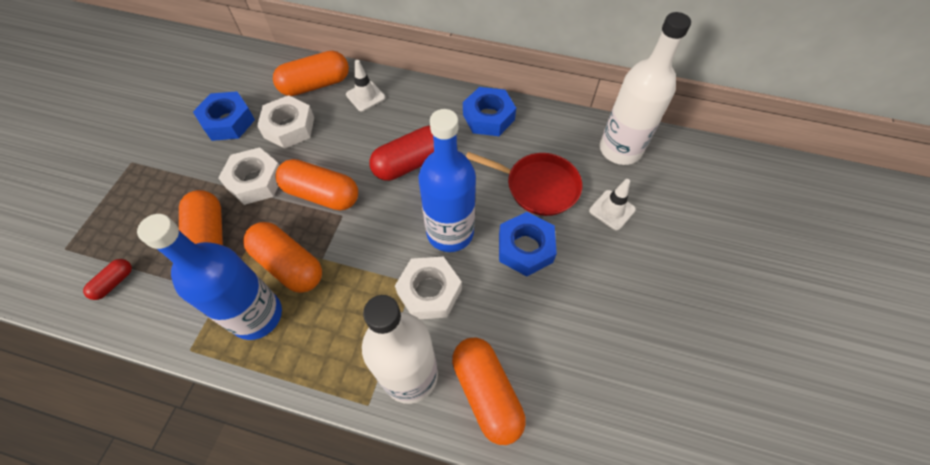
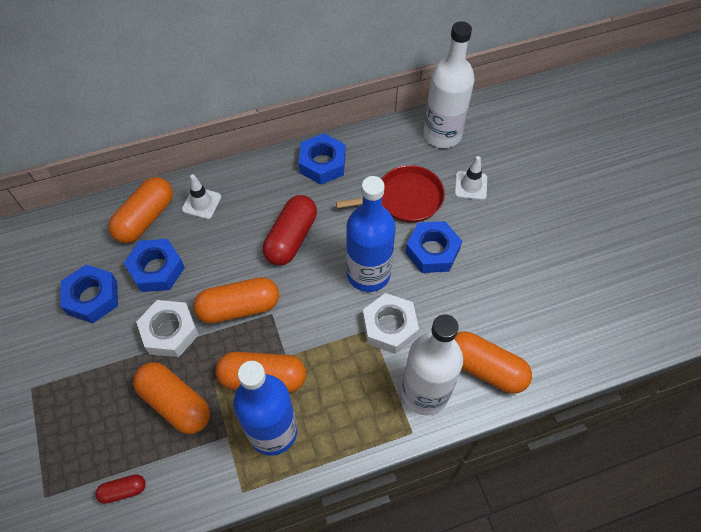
camera: 35 degrees left, 0 degrees up
(114, 283) = (123, 490): red capsule -> red capsule turned 75 degrees clockwise
(289, 127) = (156, 269): white nut -> blue nut

